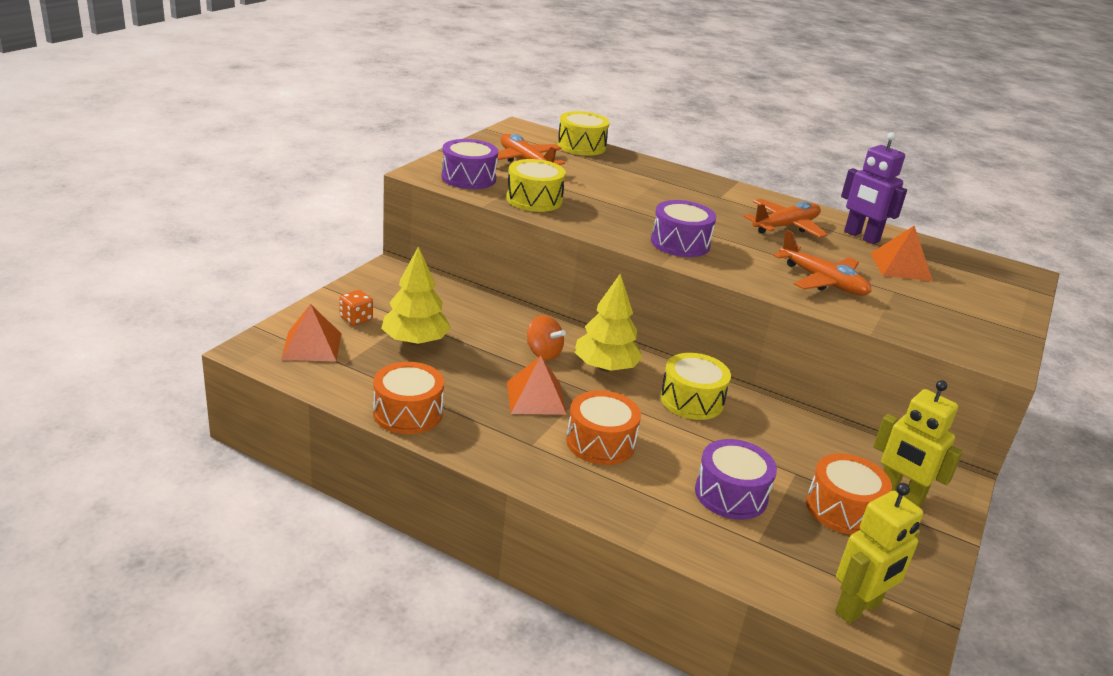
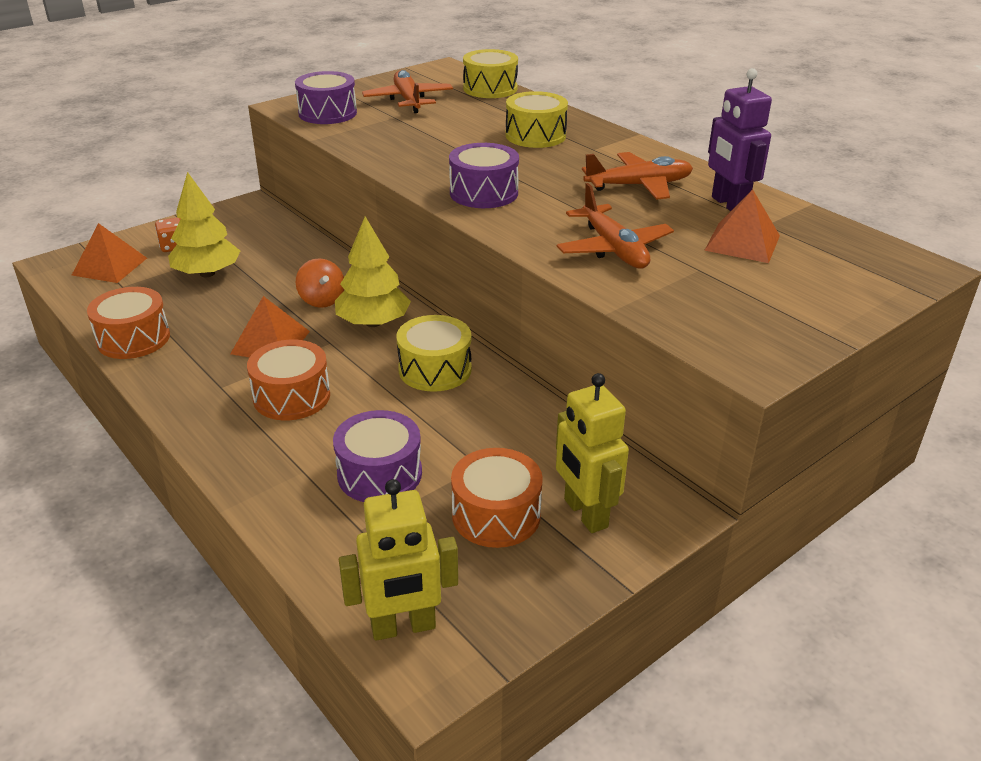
camera: 25 degrees right, 5 degrees up
(534, 199) = (371, 138): yellow drum -> yellow drum (535, 135)

